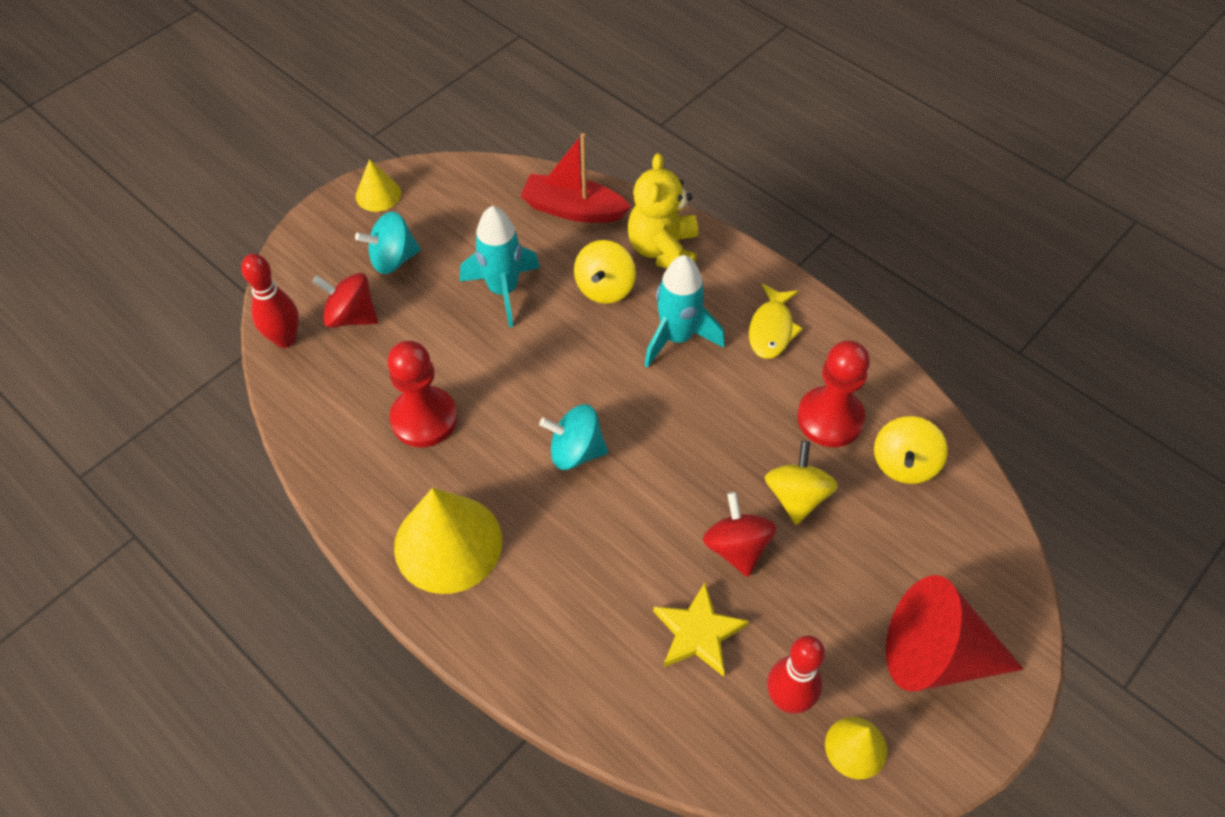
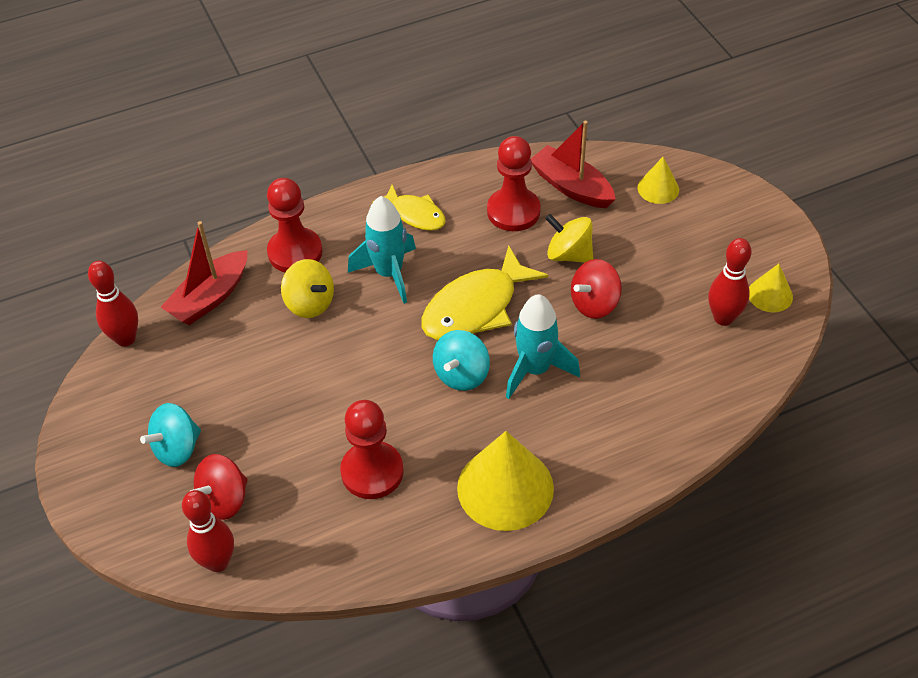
camera: 65 degrees left, 5 degrees down
(378, 194) = (87, 440): yellow cone -> yellow cone (658, 188)
(393, 259) = (177, 448): turquoise spinning top -> turquoise spinning top turned 45 degrees clockwise
(497, 171) = (125, 339): none -> red bowling pin
(503, 290) = (268, 374): turquoise rocket -> turquoise rocket (535, 370)
(663, 250) = (295, 252): yellow teddy bear -> red pawn
(671, 432) = (475, 307): none -> yellow fish
(698, 632) = (653, 350): yellow star -> none
(736, 547) = (594, 304): red spinning top -> red spinning top turned 45 degrees counterclockwise
(904, 464) = (571, 187): yellow spinning top -> red boat
(936, 655) = (721, 229): red cone -> none

